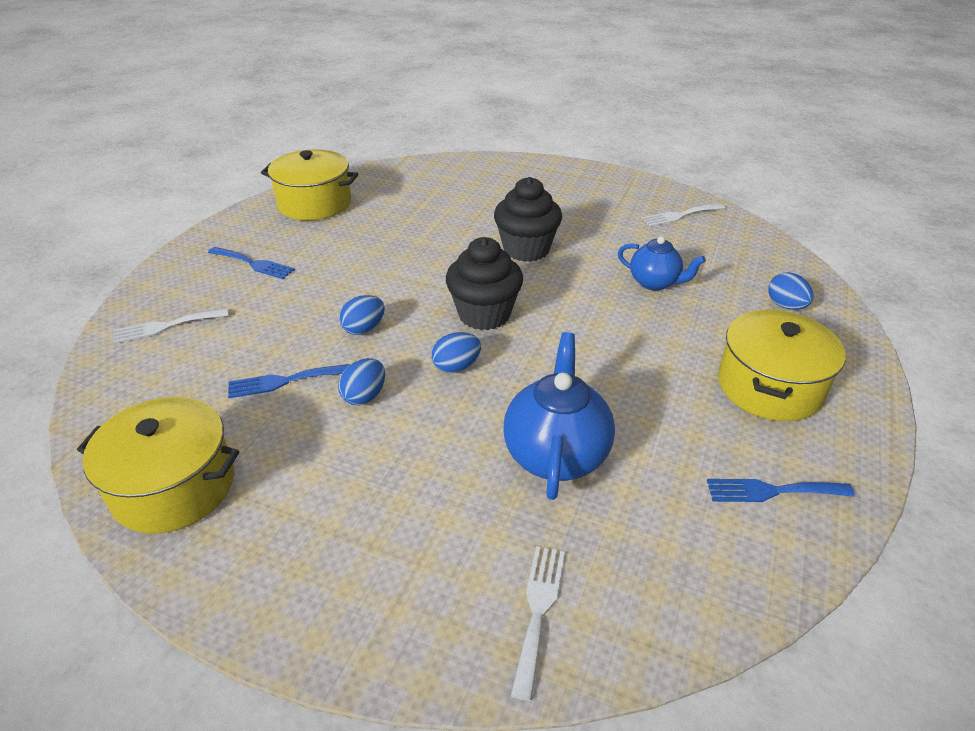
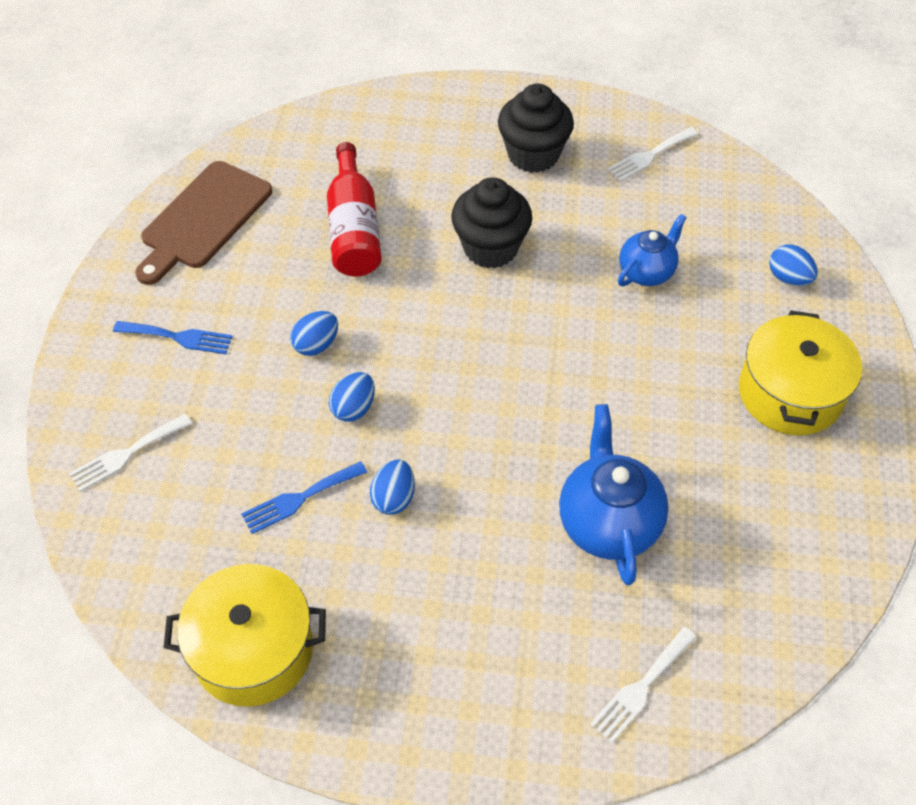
camera: 15 degrees left, 15 degrees up
(314, 203) = (203, 219): yellow pot -> brown cutting board
(423, 223) = (353, 229): none -> red bottle
(456, 367) = (474, 438): blue egg -> blue egg (316, 345)
(484, 314) = (477, 358): black cupcake -> black cupcake (533, 155)
(538, 610) = (641, 687): white fork -> white fork turned 135 degrees counterclockwise
(655, 283) = (647, 272): blue teapot -> blue teapot turned 60 degrees counterclockwise
(772, 491) = (811, 517): blue fork -> none

